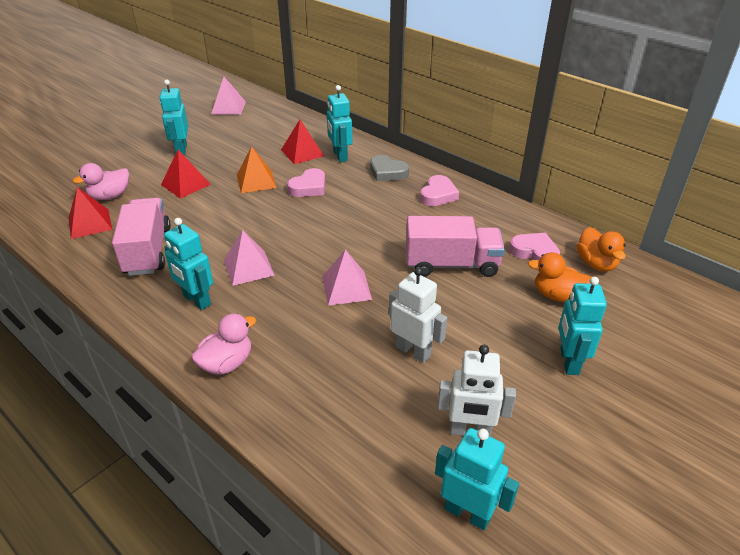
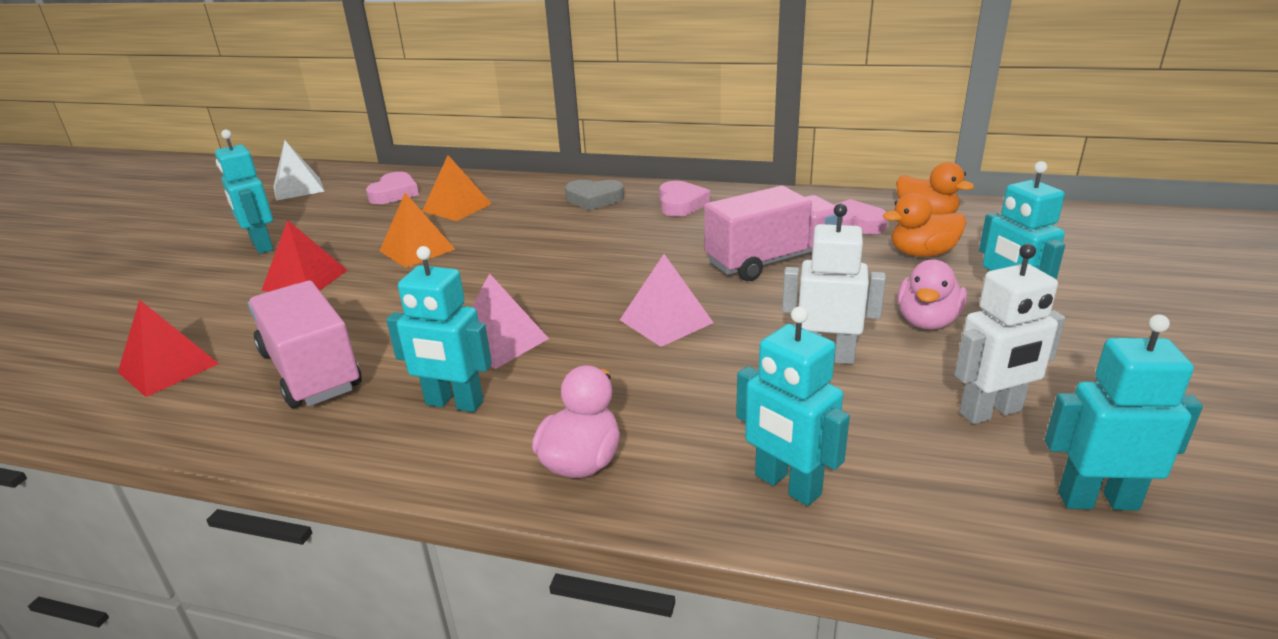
camera: 25 degrees left, 10 degrees down
(110, 196) = (179, 326): pink duck -> pink duck (927, 322)
(228, 107) = (298, 188): pink pyramid -> white pyramid
(302, 153) = (457, 207): red pyramid -> orange pyramid
(309, 187) = (502, 237): pink heart -> pink heart (394, 193)
(340, 156) = (514, 199): turquoise robot -> turquoise robot (787, 485)

